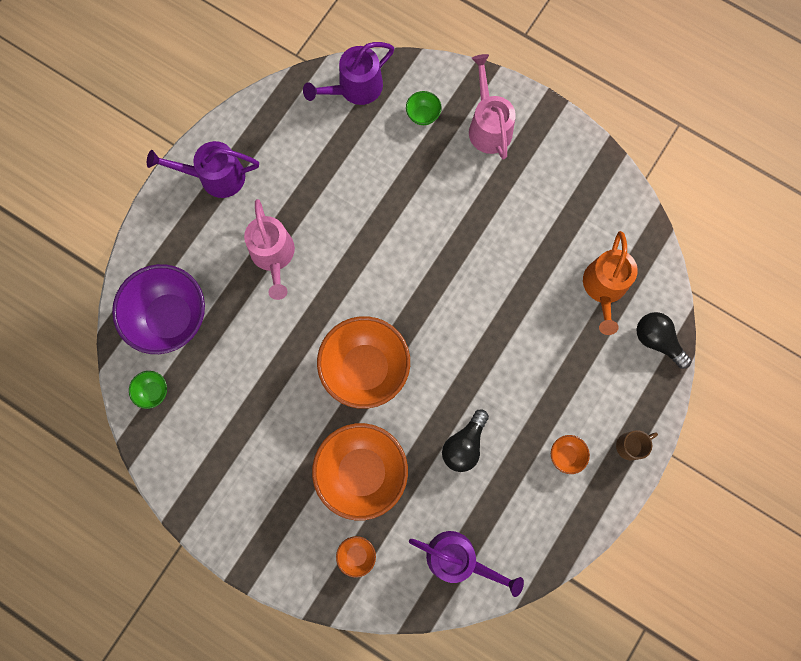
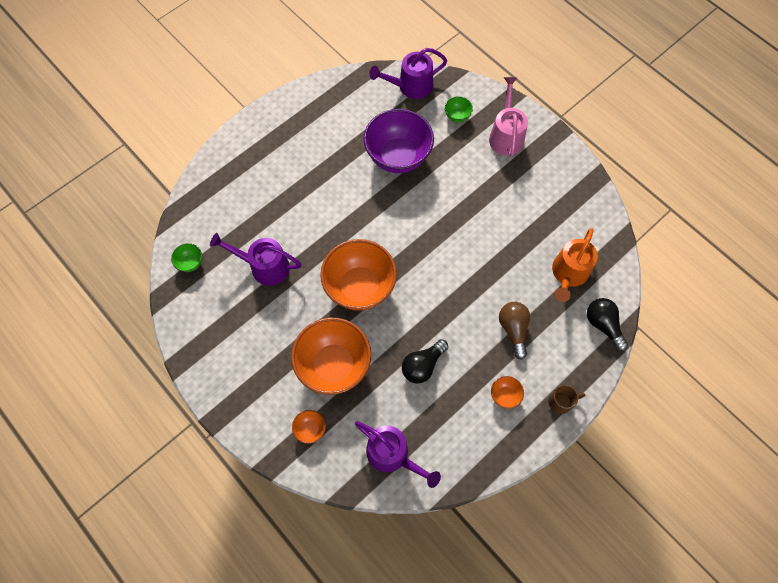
camera: 15 degrees right, 10 degrees down
(170, 318) = (221, 213): purple bowl -> purple bowl (398, 157)
(215, 177) = (287, 123): purple watering can -> purple watering can (264, 266)
(273, 256) = (313, 188): pink watering can -> none
(557, 373) = (513, 329): none -> brown light bulb

